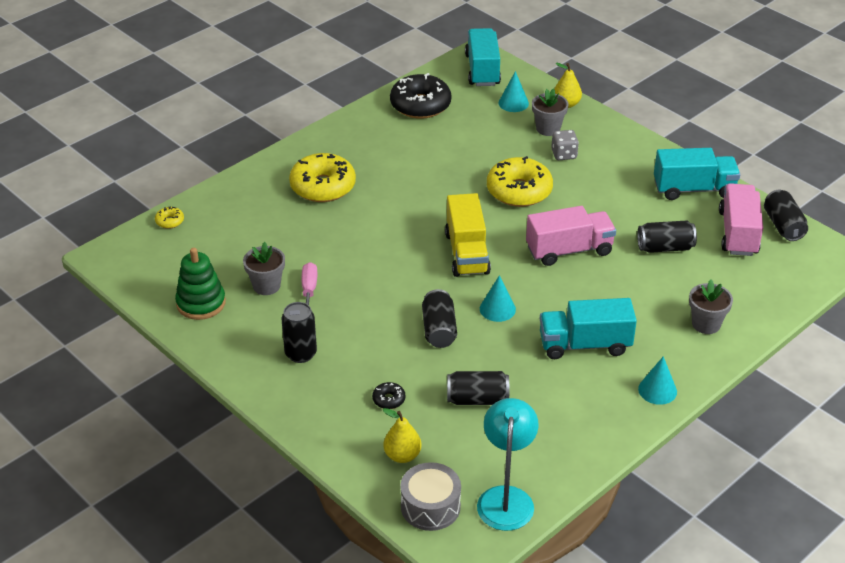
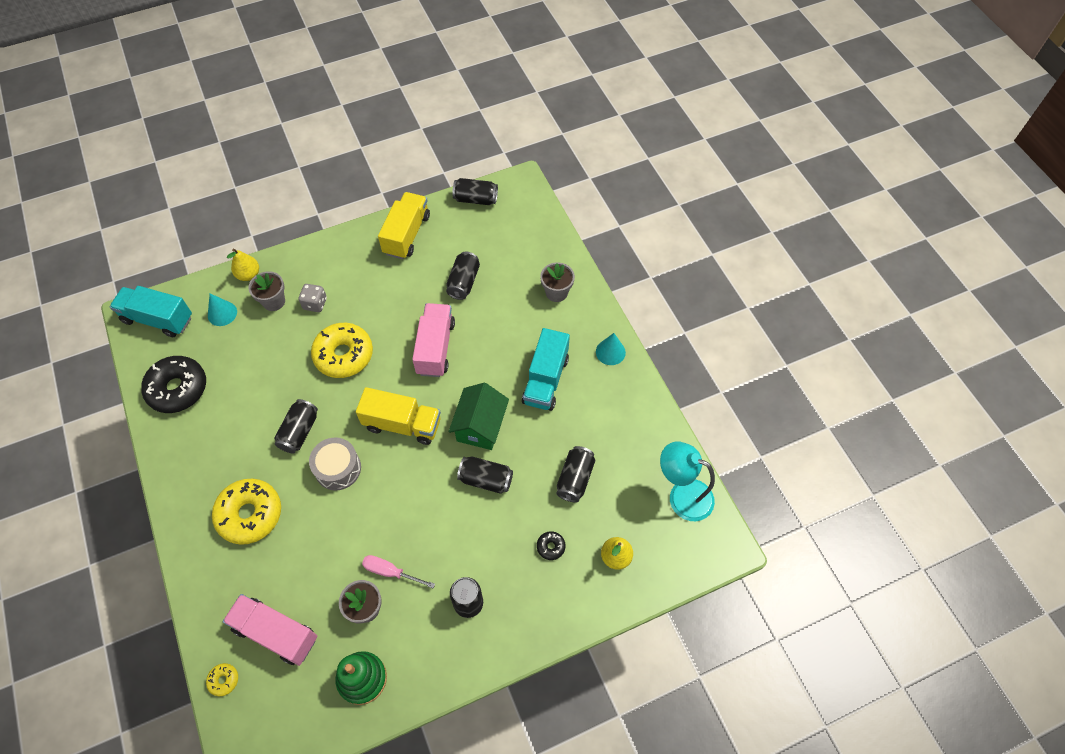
camera: 70 degrees left, 20 degrees up
(420, 189) = (299, 432): none -> black can
(430, 506) = (674, 553): grey drum -> grey drum (338, 468)
(497, 309) = (480, 426): turquoise cone -> green house
(693, 189) = (407, 234): turquoise truck -> yellow truck
(738, 233) = (470, 229): pink truck -> pink truck (276, 633)

